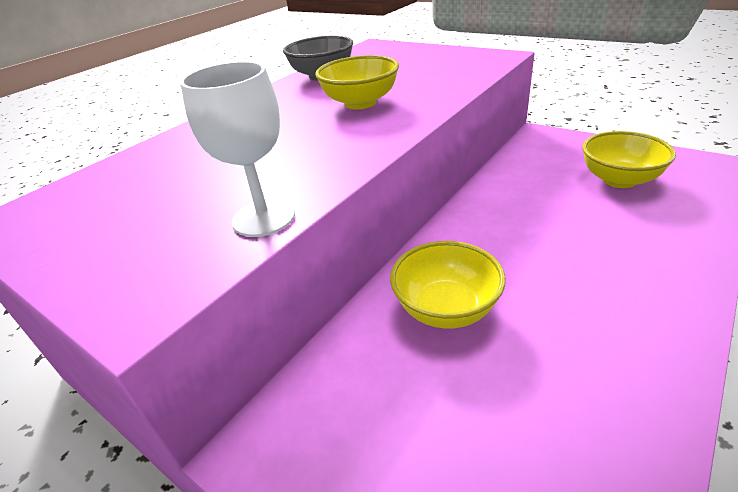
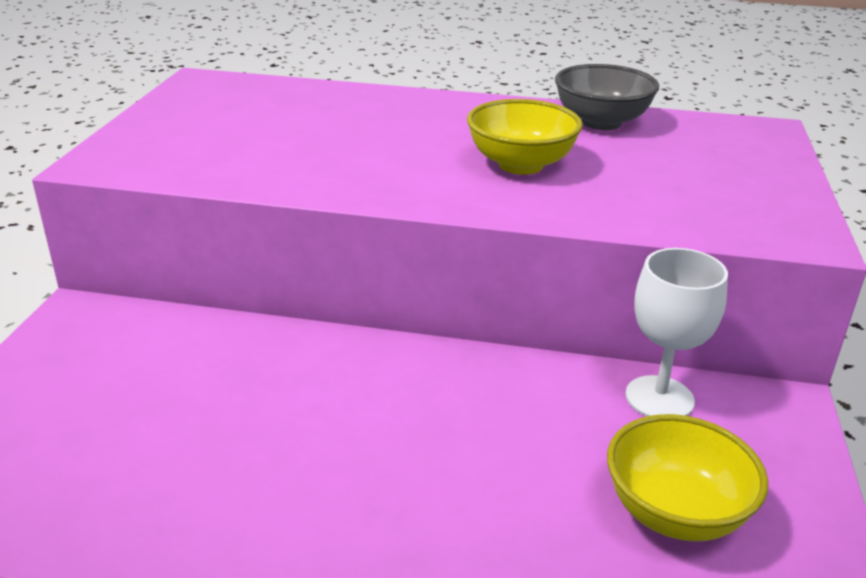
camera: 60 degrees right, 5 degrees down
(264, 218) = (228, 175): white goblet -> white goblet (659, 398)
(446, 309) = (272, 379): yellow bowl -> none

